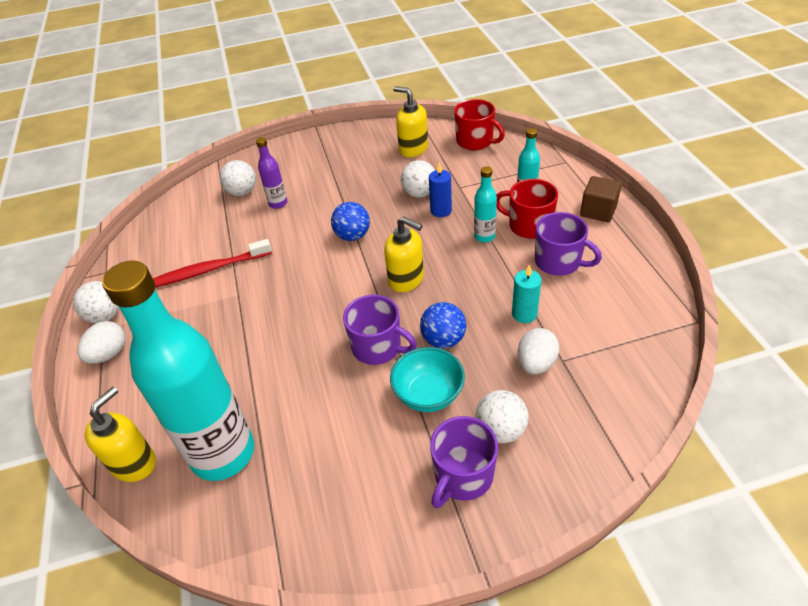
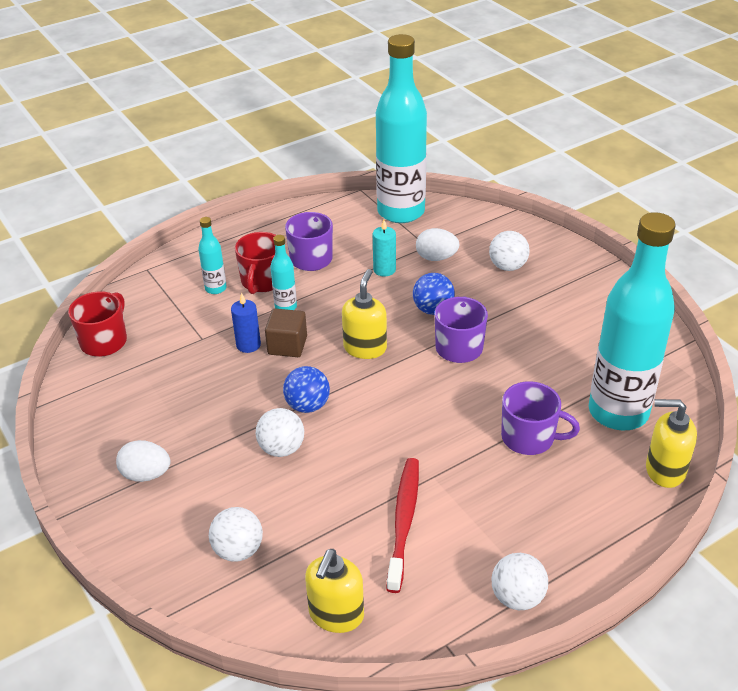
camera: 110 degrees left, 5 degrees down
(109, 354) = (567, 560): white egg -> white egg (146, 474)
(209, 270) = (404, 522): red toothbrush -> red toothbrush turned 135 degrees counterclockwise
(278, 203) = (258, 498): purple bottle -> none
(413, 149) = (122, 393): yellow soap dispenser -> yellow soap dispenser (336, 615)
(419, 193) = (218, 368): white ball -> white ball (281, 448)
(428, 394) = (494, 307): turquoise bowl -> none
(462, 476) = (555, 278): purple mug -> purple mug (529, 438)
(598, 211) = (231, 242): brown cube -> brown cube (287, 345)
(640, 350) = (401, 212): none -> turquoise bottle

